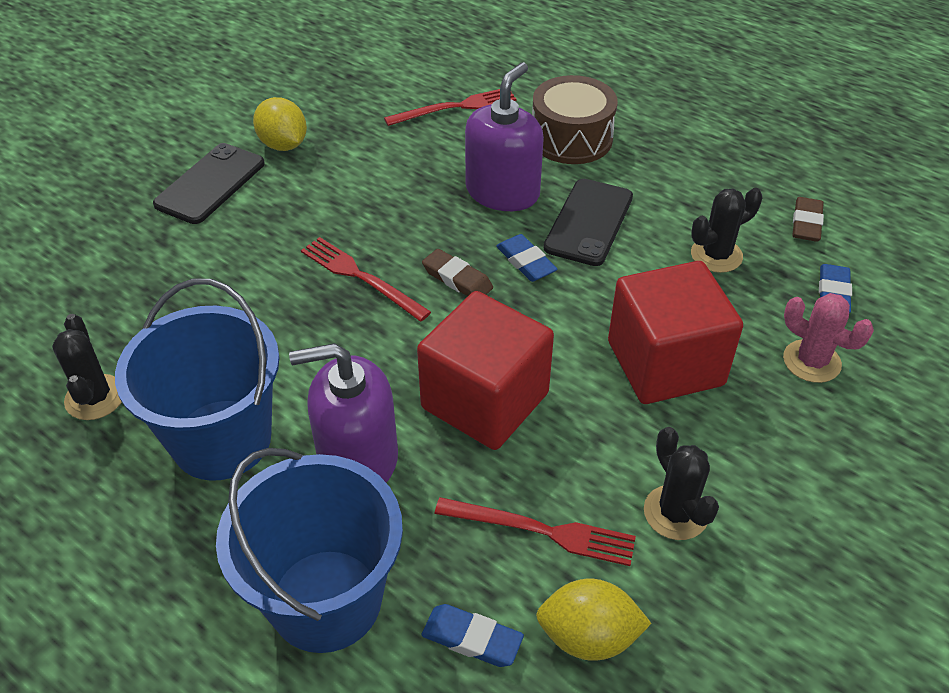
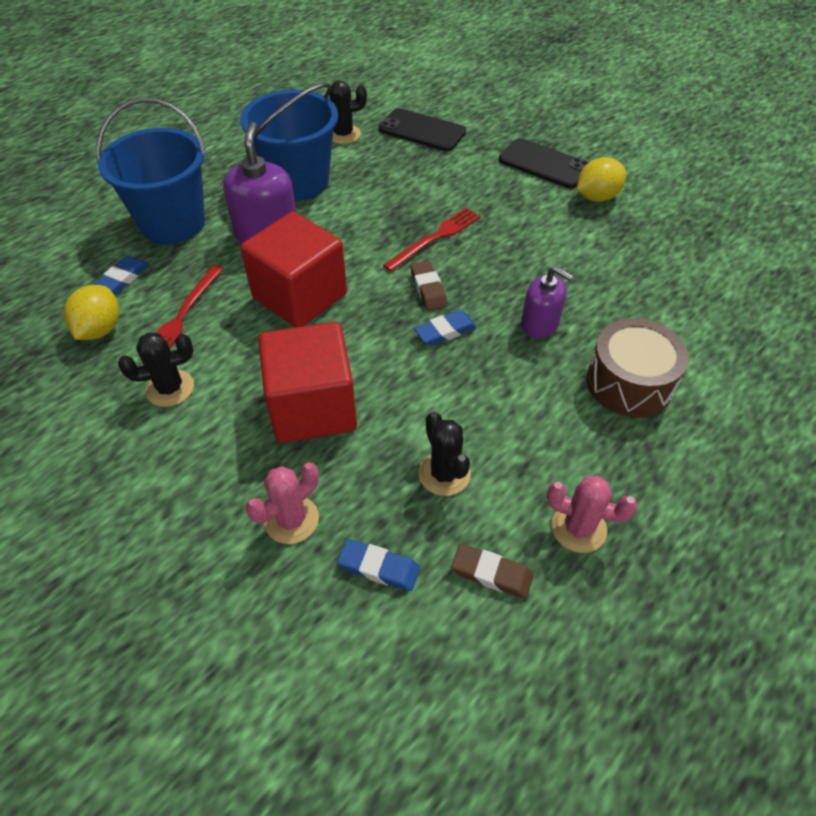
camera: 95 degrees right, 5 degrees up
(455, 107) = (669, 300): red fork -> none
(457, 279) = (428, 289): brown eraser -> brown eraser turned 60 degrees counterclockwise
(502, 192) = (540, 324): purple soap dispenser -> purple soap dispenser, size x0.63
(589, 222) = (496, 380): black phone -> black phone (422, 131)
(741, 174) = (578, 528): none -> pink cactus

